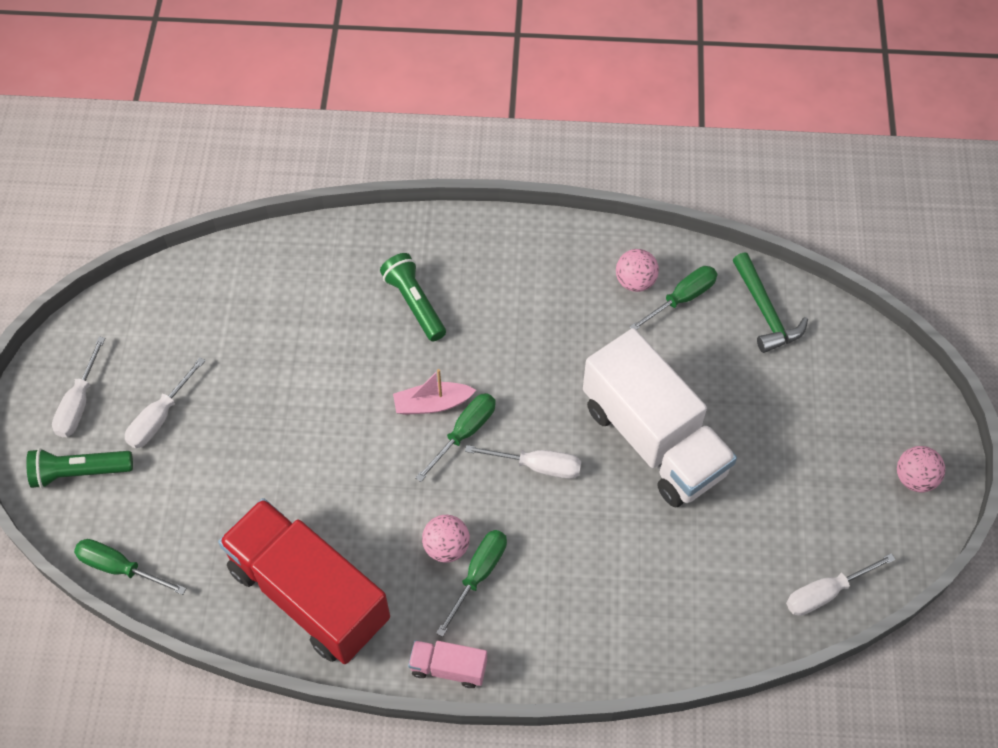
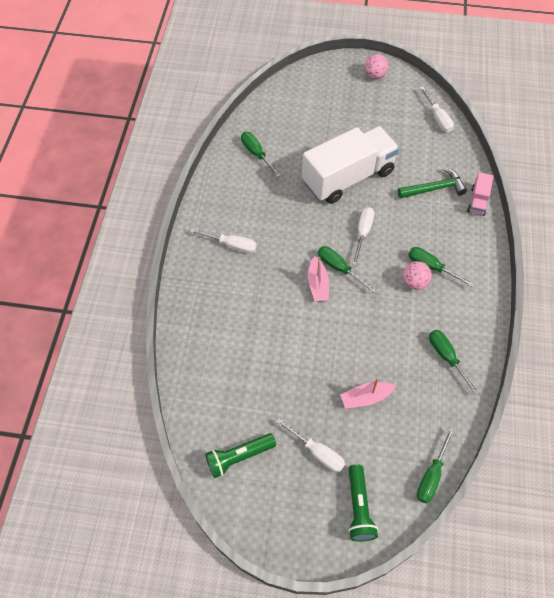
camera: 85 degrees left, 0 degrees up
(79, 403) = (302, 511): white screwdriver -> white screwdriver (231, 245)
(241, 477) = (365, 398): none -> pink boat
(309, 594) = (446, 357): red truck -> green screwdriver
(414, 303) = (242, 290): green flashlight -> green flashlight (239, 457)
(448, 668) = (488, 286): pink truck -> pink truck (477, 201)
(635, 281) = (242, 174): pink ball -> none
(765, 312) = (270, 118): green hammer -> green hammer (434, 188)

